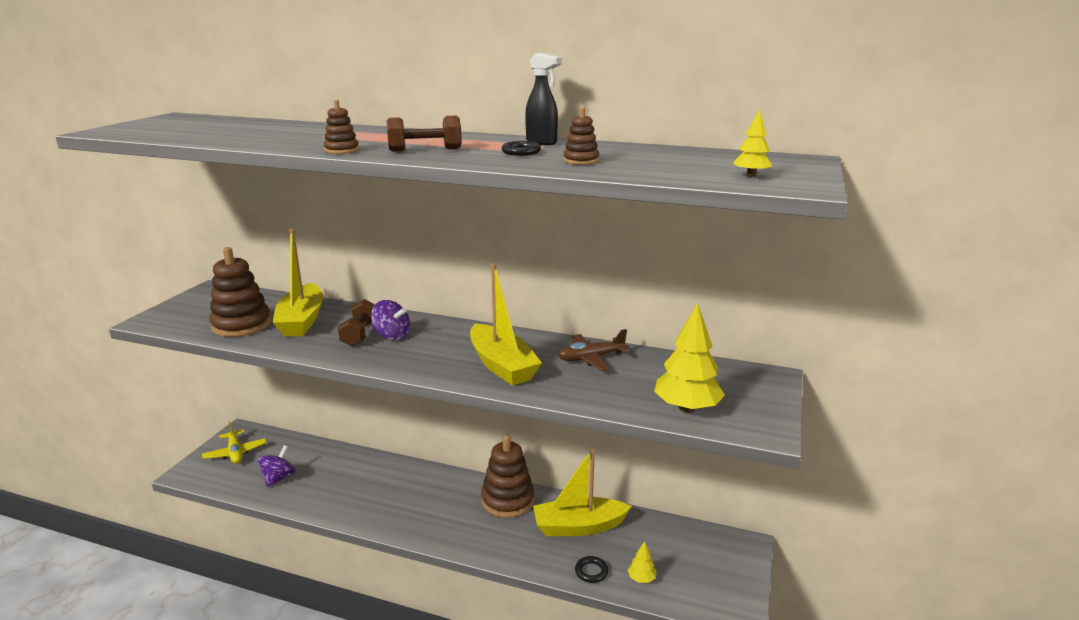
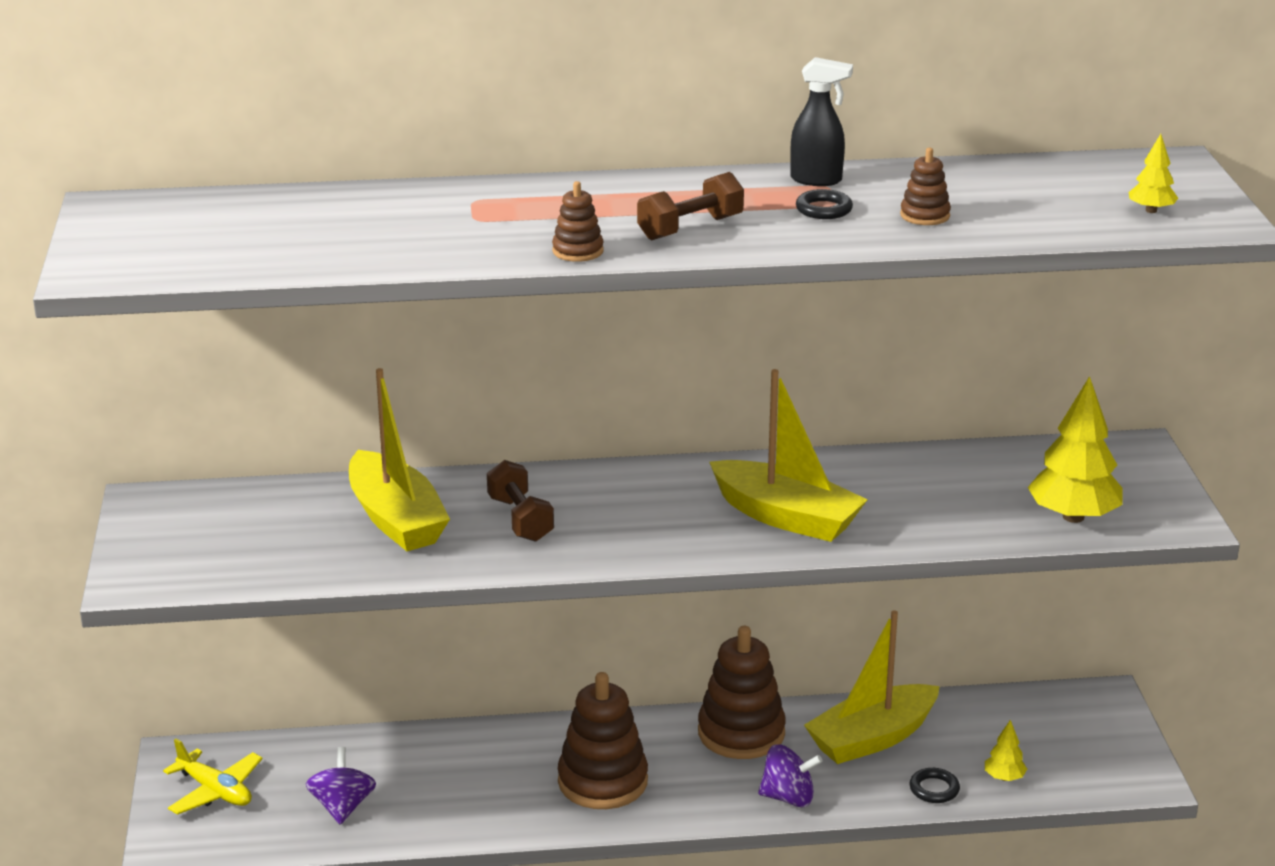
camera: 25 degrees left, 5 degrees up
(241, 325) = (307, 550): brown stacking toy -> brown stacking toy (602, 781)
(392, 336) = (574, 510): purple spinning top -> purple spinning top (788, 797)
(591, 358) = (893, 476): brown plane -> none

